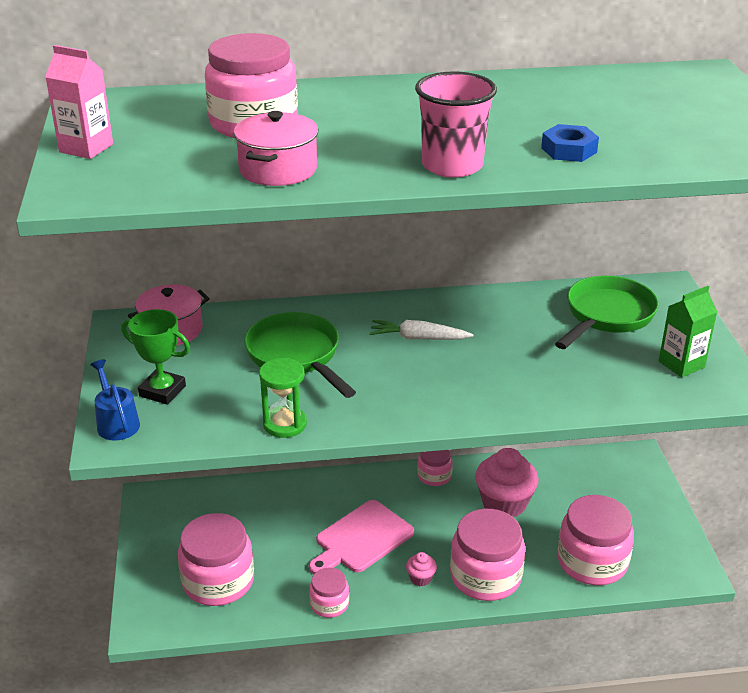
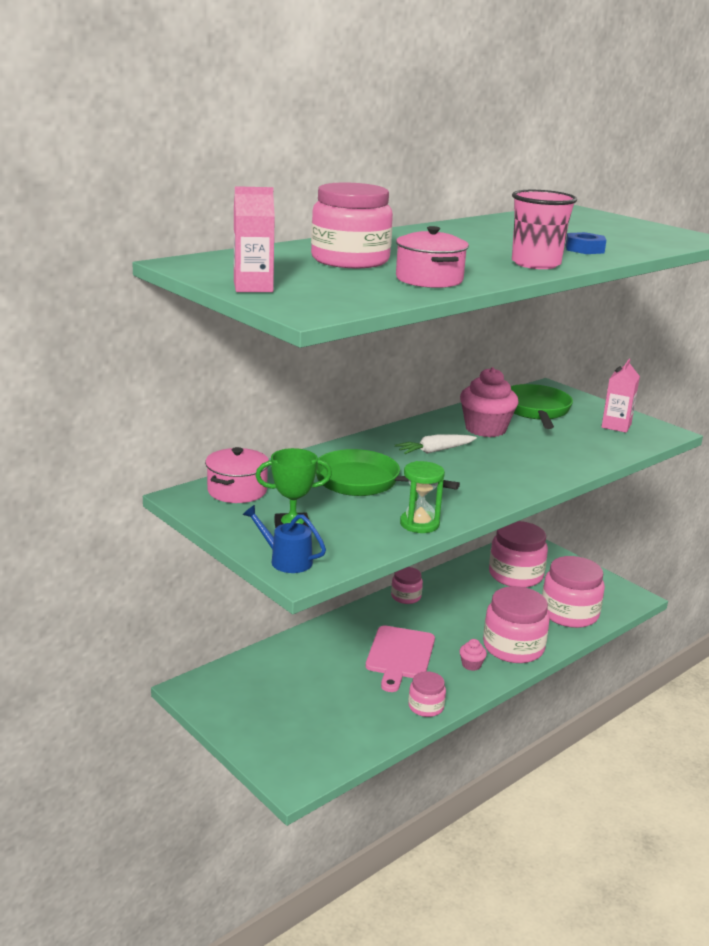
camera: 35 degrees left, 10 degrees down
(218, 581) = (321, 726): pink jar -> pink jar (515, 575)
(504, 503) = (474, 598): pink cupcake -> pink cupcake (485, 429)
(681, 364) = (616, 426): green carton -> pink carton

